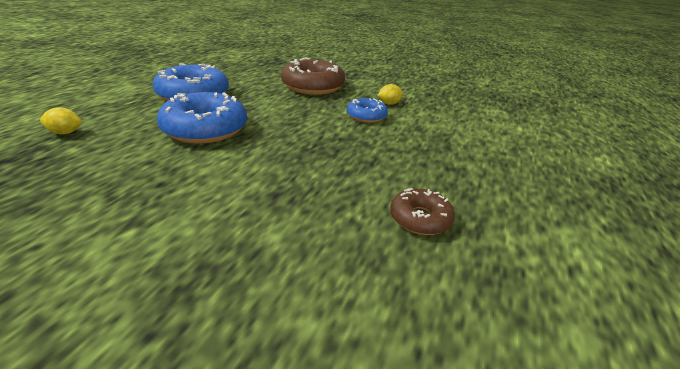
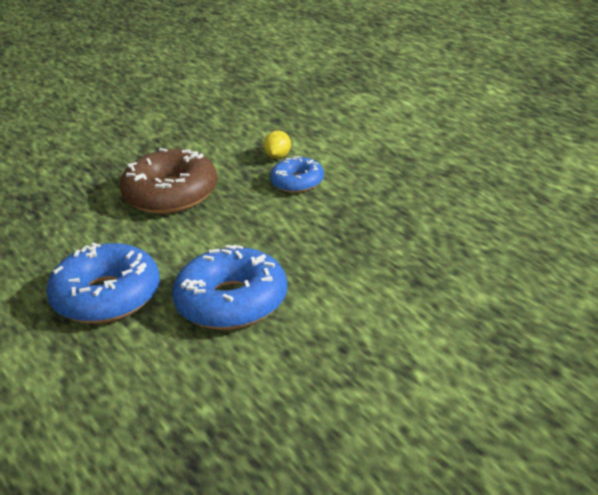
camera: 50 degrees left, 0 degrees up
(65, 133) = (146, 415): yellow lemon -> none
(420, 219) = (508, 217): brown donut -> none

